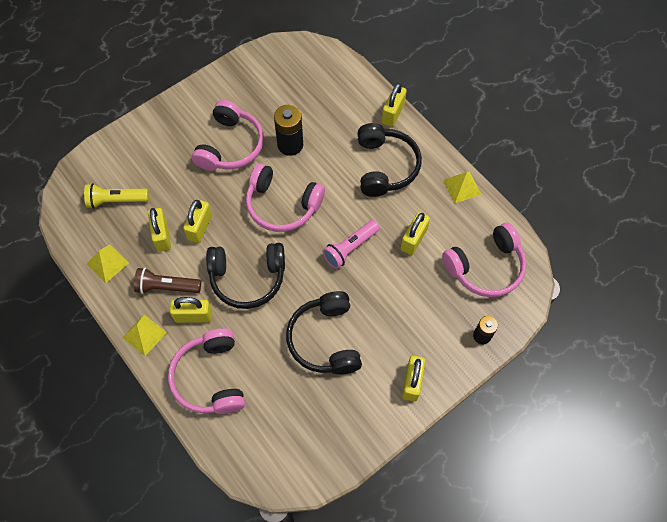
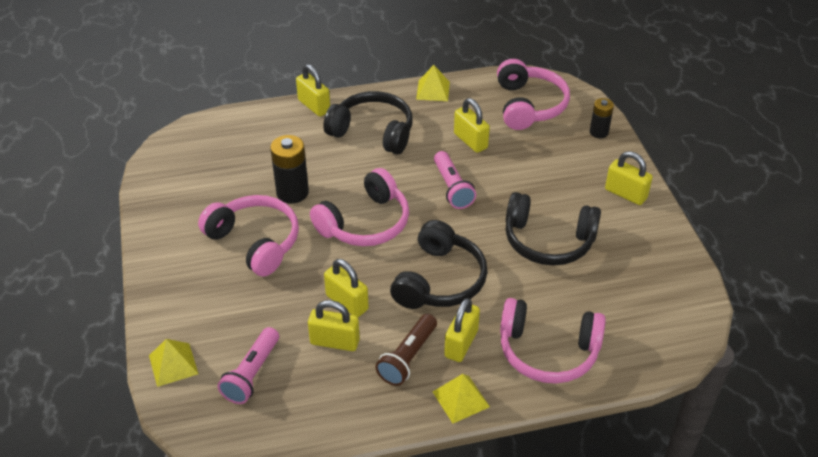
camera: 65 degrees left, 20 degrees down
(107, 263) = (338, 409): yellow pyramid -> yellow pyramid (173, 364)
(116, 200) = (252, 374): yellow flashlight -> pink flashlight

